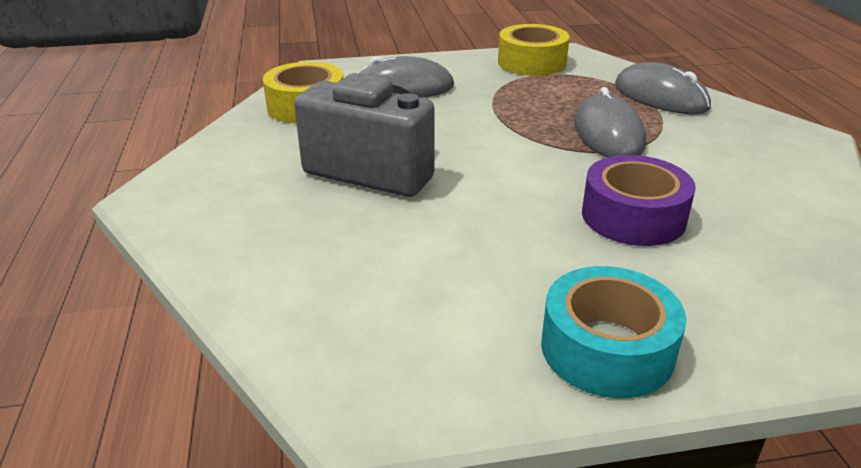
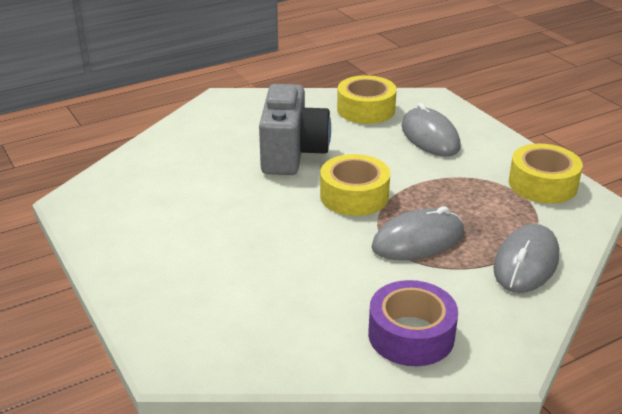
camera: 70 degrees right, 0 degrees up
(502, 150) = (354, 196): none -> yellow tape
(607, 348) = (136, 264): turquoise tape -> none
(633, 216) = (288, 263): purple tape -> purple tape (411, 335)

